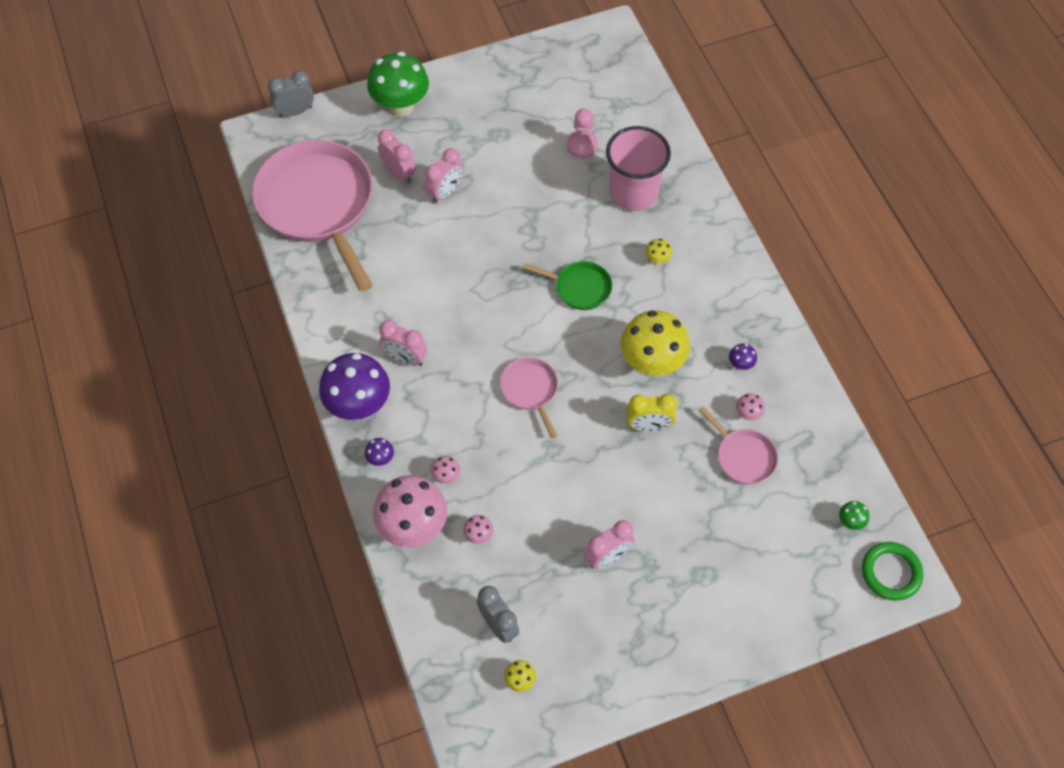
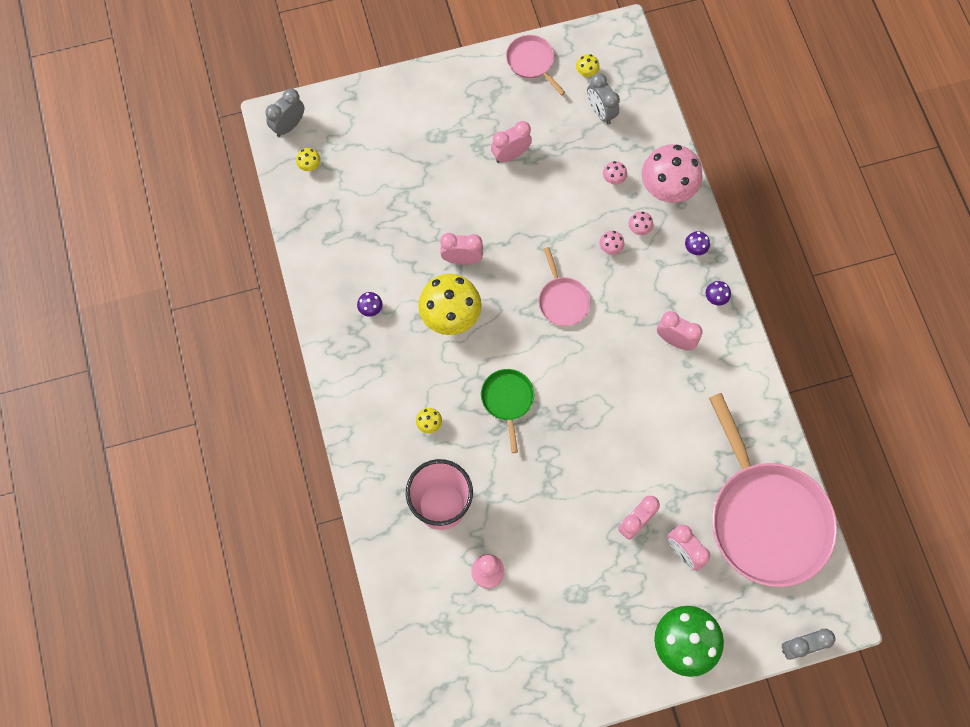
camera: 175 degrees left, 10 degrees up
(359, 406) = (715, 298): purple mushroom -> purple mushroom, size x0.41
(580, 288) = (507, 400): green pan -> green pan turned 60 degrees clockwise
(648, 426) = (462, 259): yellow clock -> pink clock
(743, 457) = (385, 226): pink pan -> pink pan (531, 62)
(747, 414) = (374, 263): pink mushroom -> pink mushroom (610, 248)
(850, 522) = (310, 166): green mushroom -> yellow mushroom
(891, 572) = (289, 126): green ring -> grey clock

